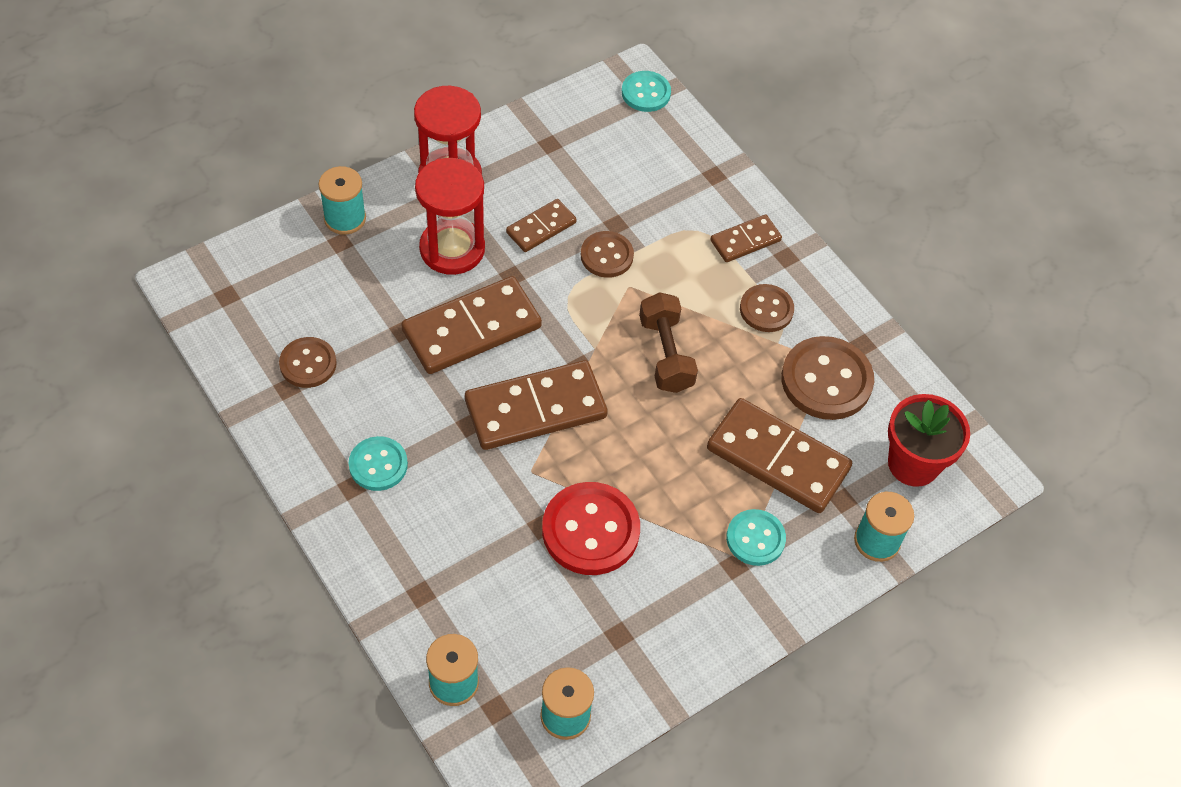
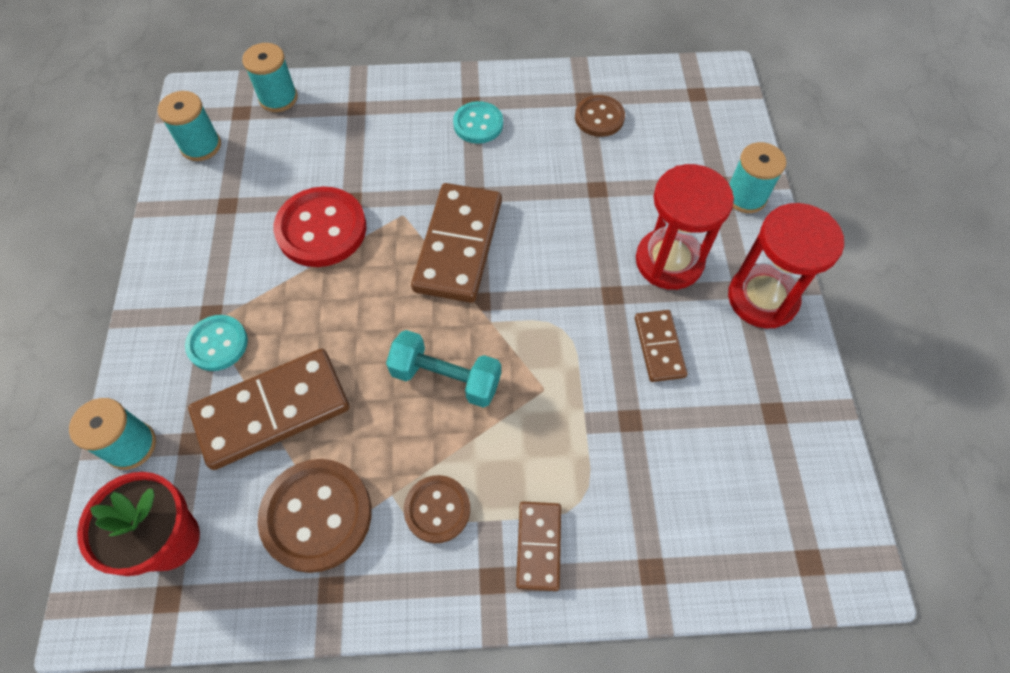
camera: 125 degrees right, 5 degrees up
(472, 329) = (569, 237): brown domino -> none
(607, 256) = (593, 389): brown button -> none
(646, 93) = (819, 565): turquoise button -> none
(666, 354) = (446, 378): brown dumbbell -> turquoise dumbbell

